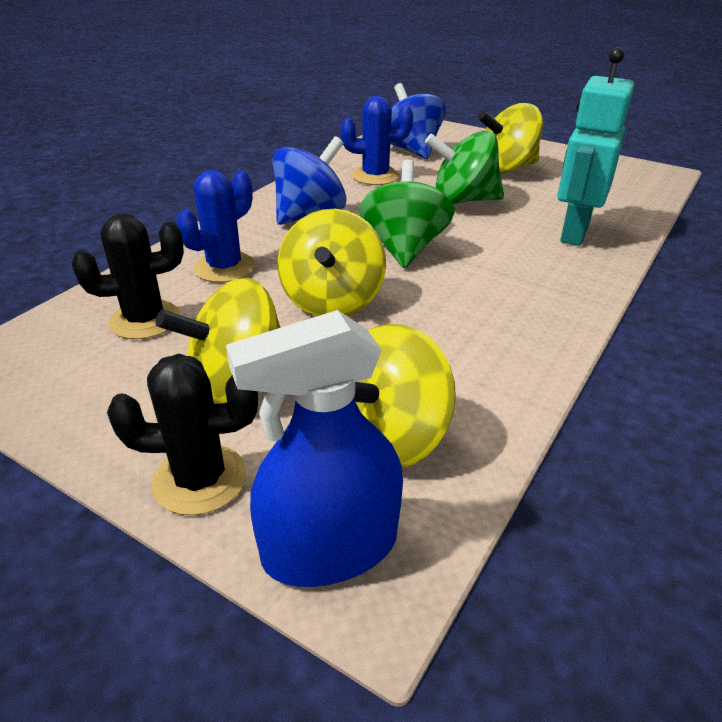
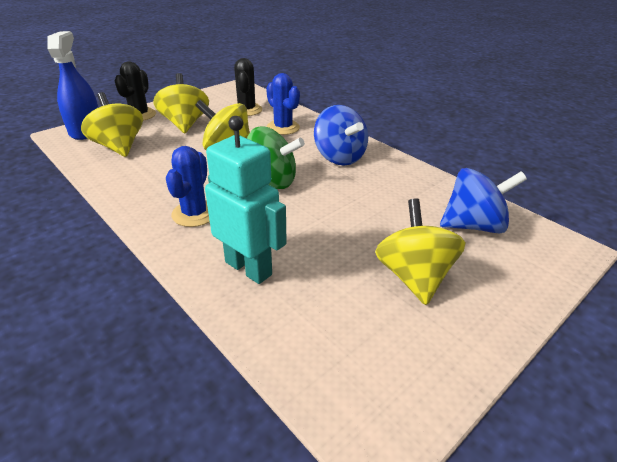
camera: 105 degrees right, 0 degrees up
(375, 176) = (404, 193): blue cactus -> blue cactus (194, 214)
(462, 200) = (340, 225): green spinning top -> none

